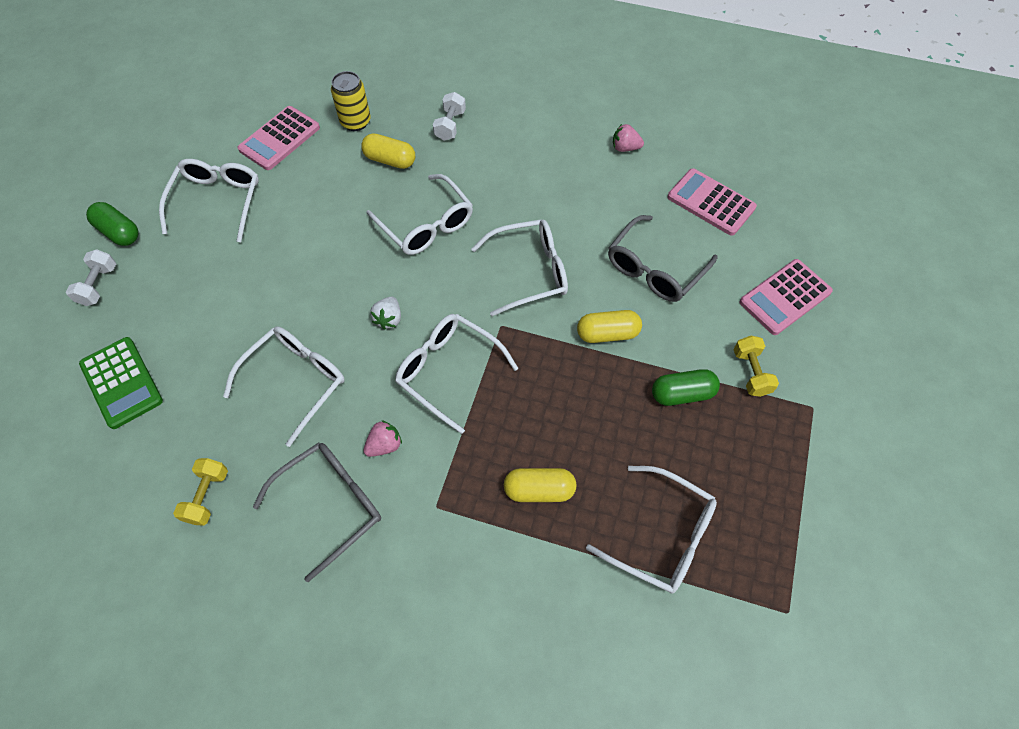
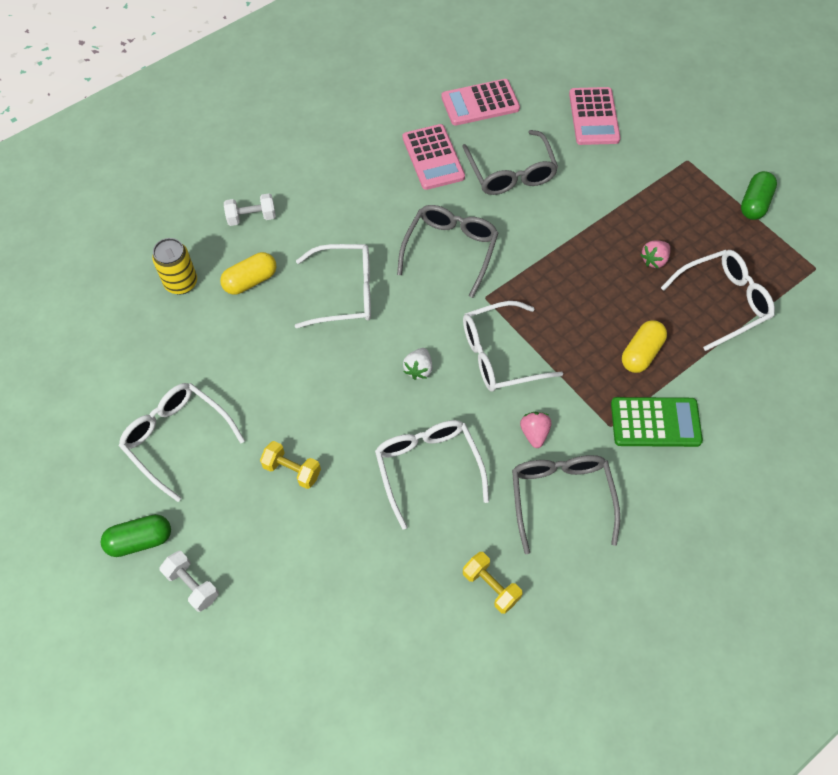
camera: 55 degrees left, 0 degrees up
(121, 382) = (324, 609): green calculator -> green calculator (655, 422)
(279, 139) = (145, 352): pink calculator -> pink calculator (433, 157)
(389, 319) = (418, 369): white strawberry -> white strawberry turned 60 degrees clockwise
(450, 125) = (251, 217): white dumbbell -> white dumbbell turned 60 degrees counterclockwise
(530, 272) = (450, 250): white glasses -> grey glasses
(607, 334) = (544, 235): yellow capsule -> none
(625, 148) = (383, 119): pink strawberry -> pink strawberry (654, 260)
(682, 394) = (626, 223): green capsule -> green capsule (754, 203)
(751, 372) = (638, 175): yellow dumbbell -> yellow dumbbell (292, 470)

